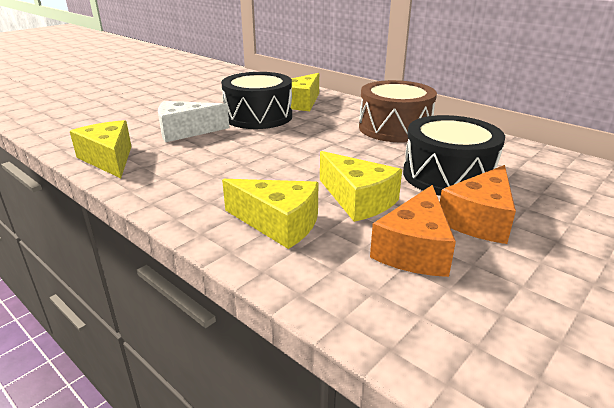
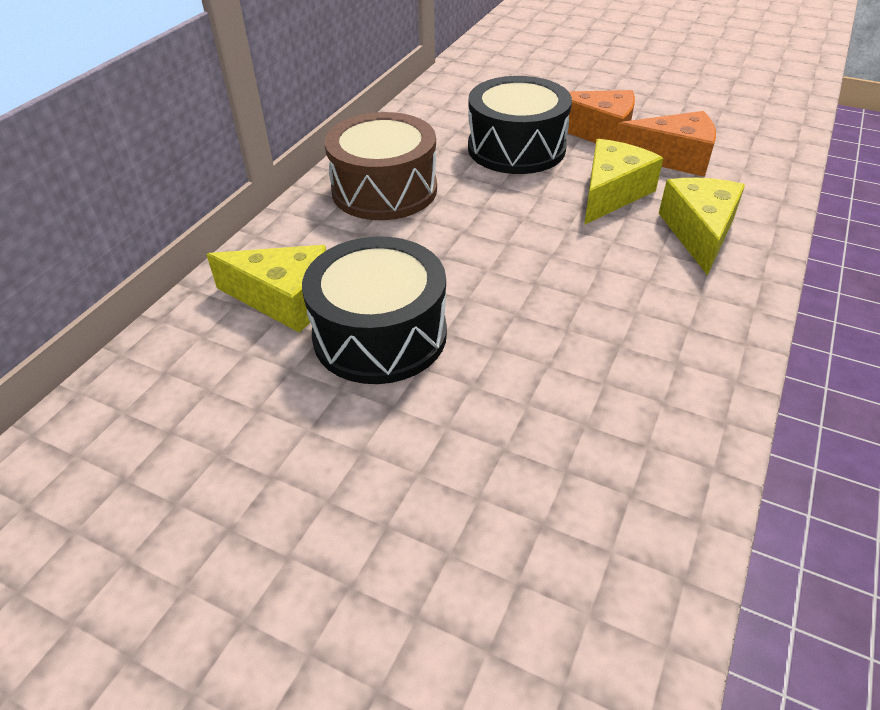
camera: 105 degrees left, 15 degrees up
(109, 159) = (672, 463): yellow cheese -> none
(185, 131) = (497, 410): white cheese -> none

